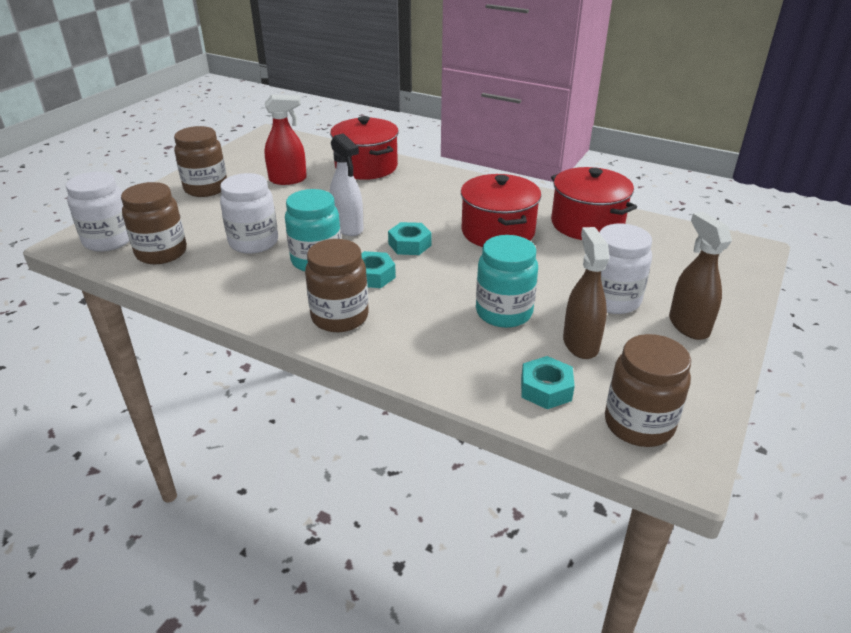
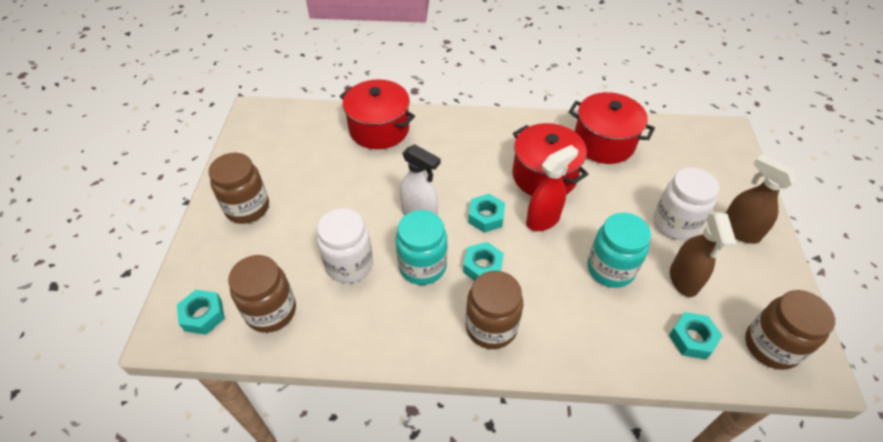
camera: 25 degrees left, 15 degrees up
(108, 240) = (203, 315): white jar -> turquoise nut
(288, 180) = (319, 169): red spray bottle -> red spray bottle (543, 220)
(580, 343) = (683, 280): brown spray bottle -> brown spray bottle turned 150 degrees counterclockwise

